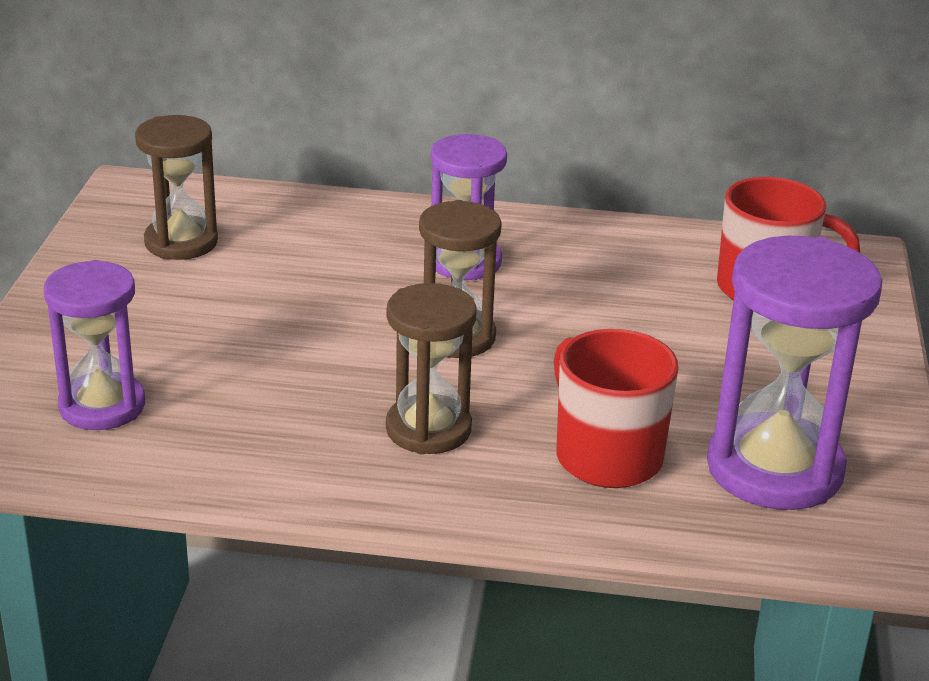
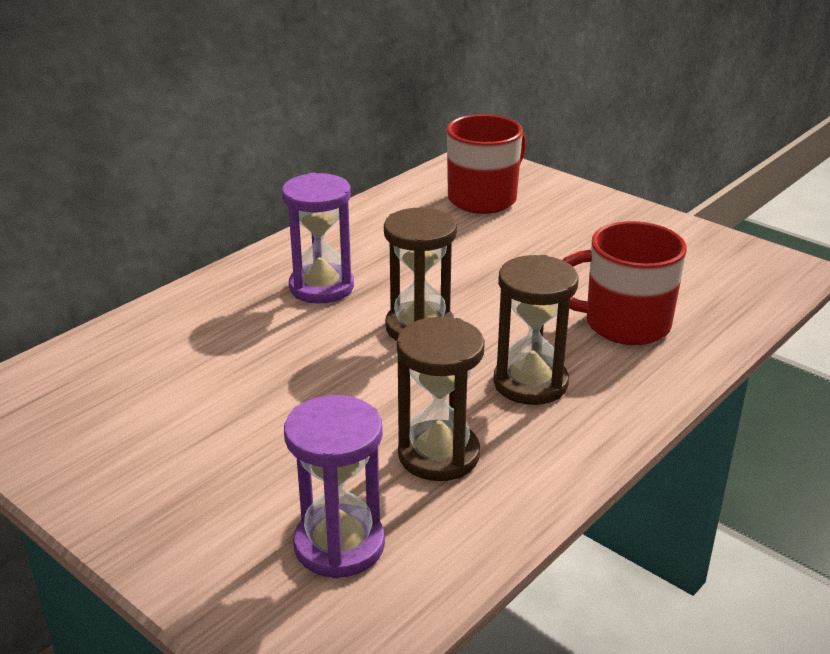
camera: 55 degrees left, 0 degrees up
(181, 242) = (115, 408): brown hourglass -> brown hourglass (438, 455)
(774, 469) = (684, 273): purple hourglass -> none

